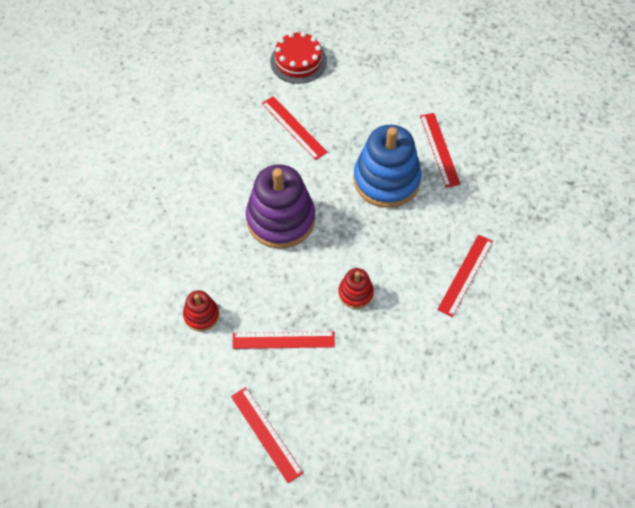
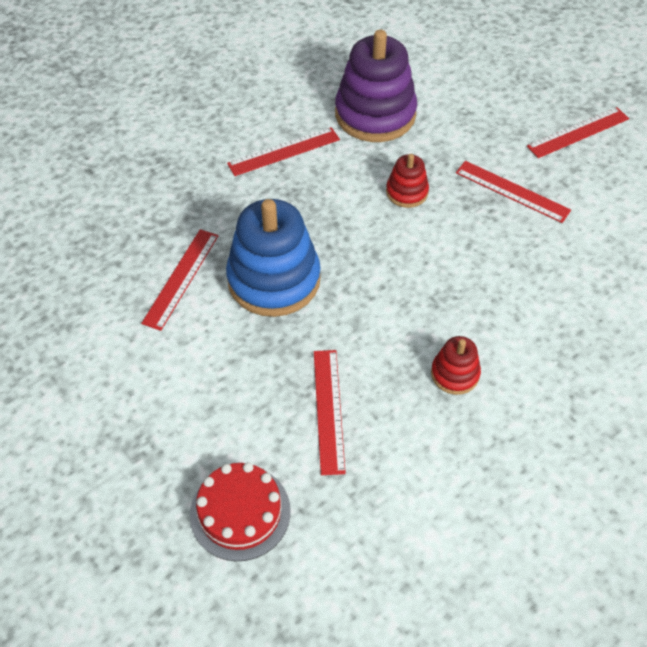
camera: 145 degrees left, 5 degrees down
(201, 315) = (587, 256): red stacking toy -> red stacking toy (455, 374)
(266, 434) = (578, 132): red ruler -> red ruler turned 60 degrees clockwise
(280, 219) = (432, 305): purple stacking toy -> purple stacking toy (375, 114)

